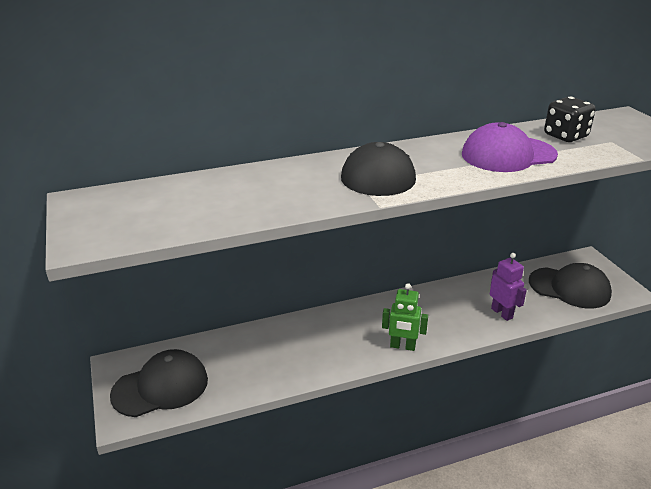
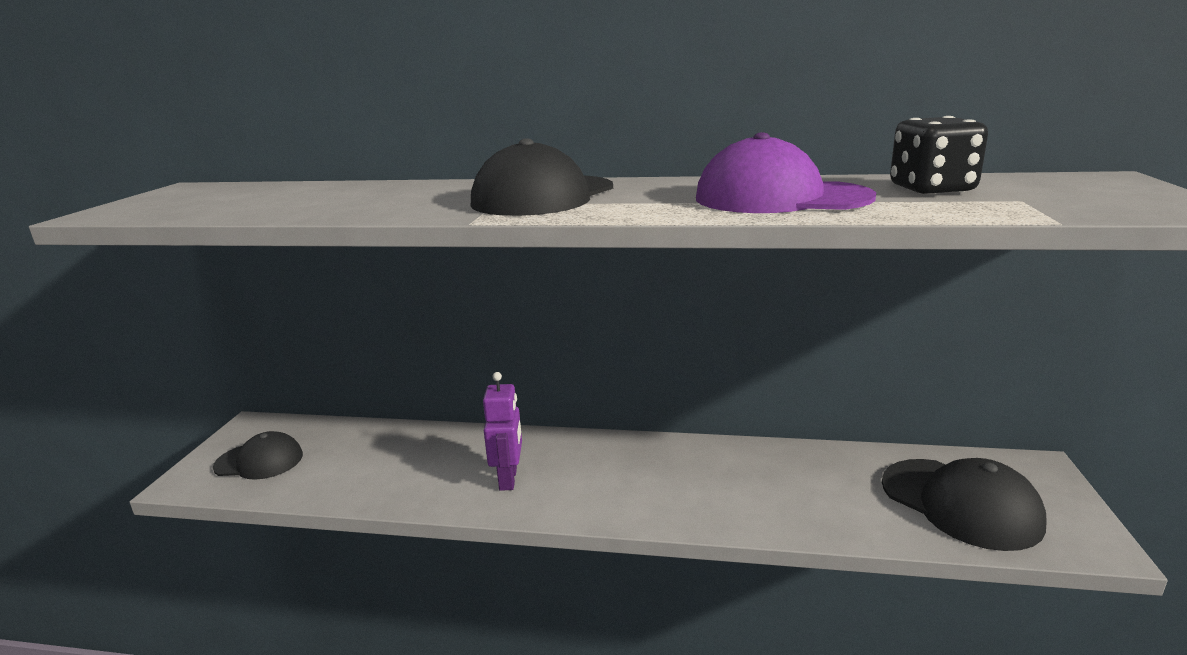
camera: 30 degrees right, 10 degrees down
(161, 387) = (259, 461): black cap -> black cap, size x0.66
(402, 346) = (586, 505): green robot -> none
(502, 313) = (793, 506): purple robot -> purple robot (508, 479)

